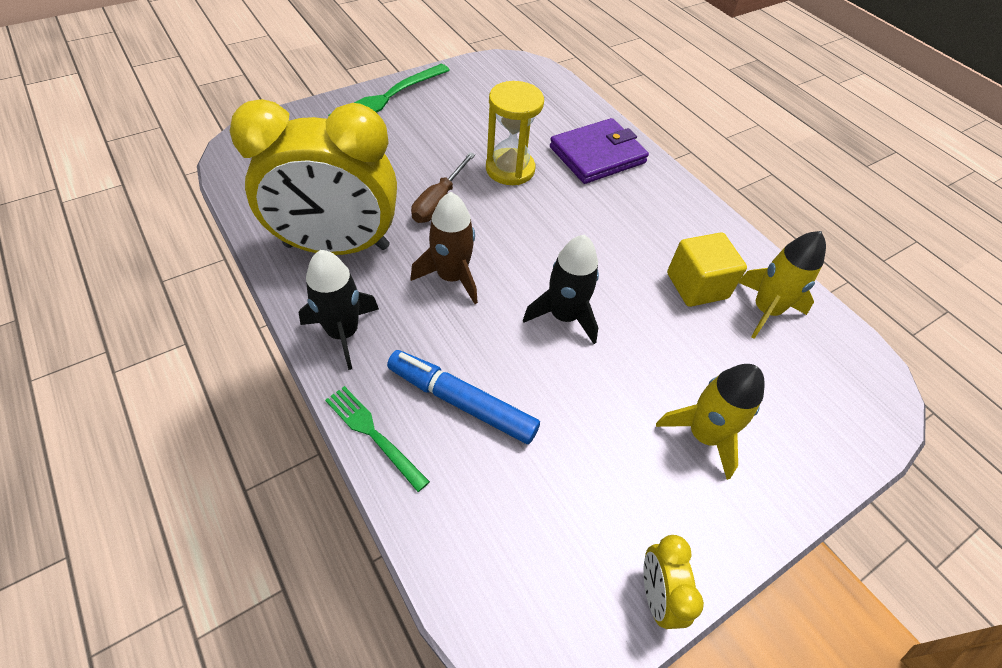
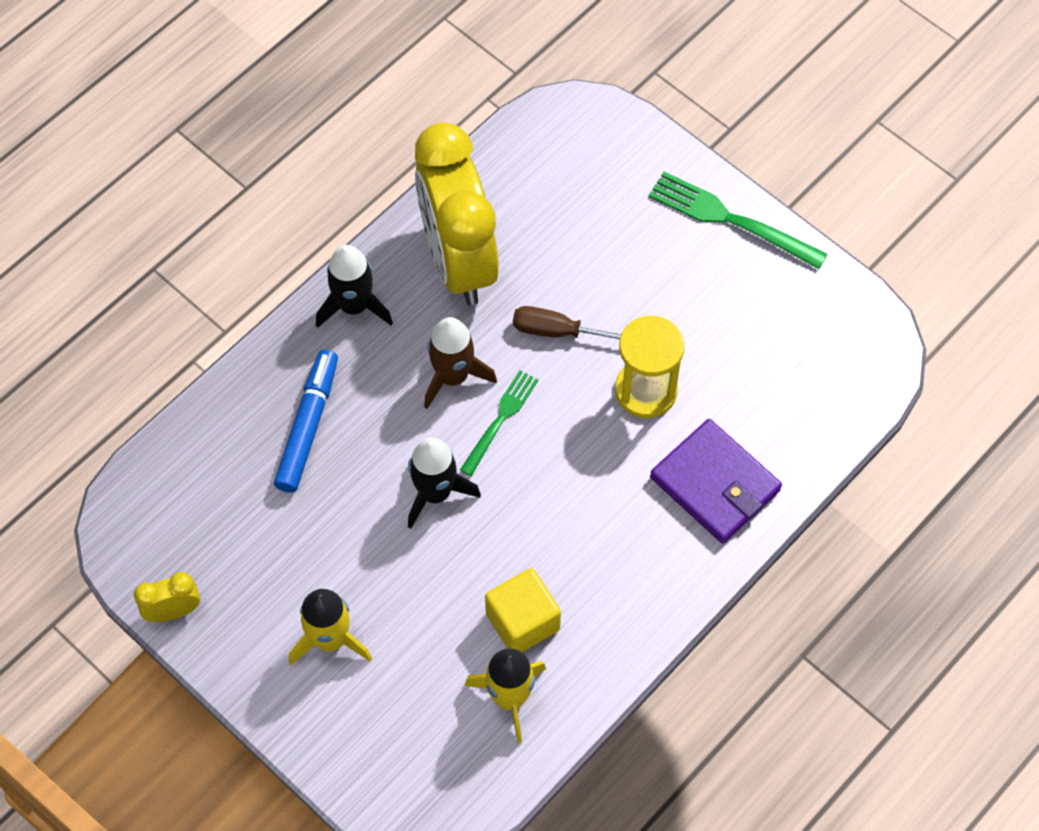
camera: 80 degrees right, 10 degrees up
(372, 433) = (258, 366): green fork -> green fork (501, 418)

